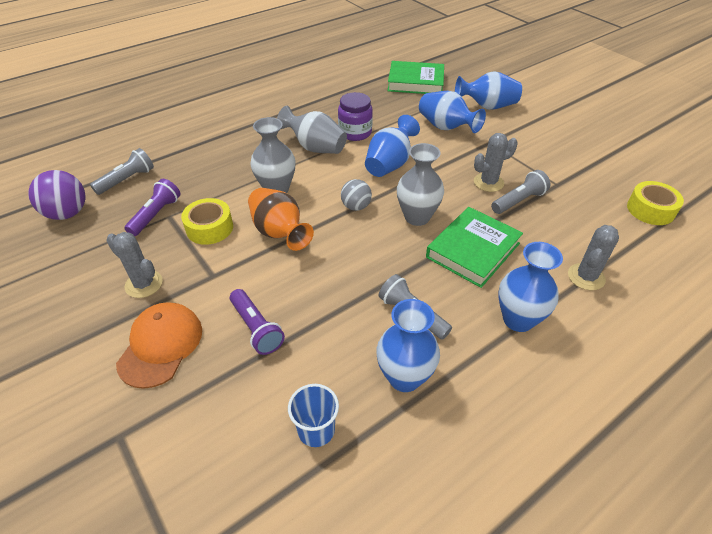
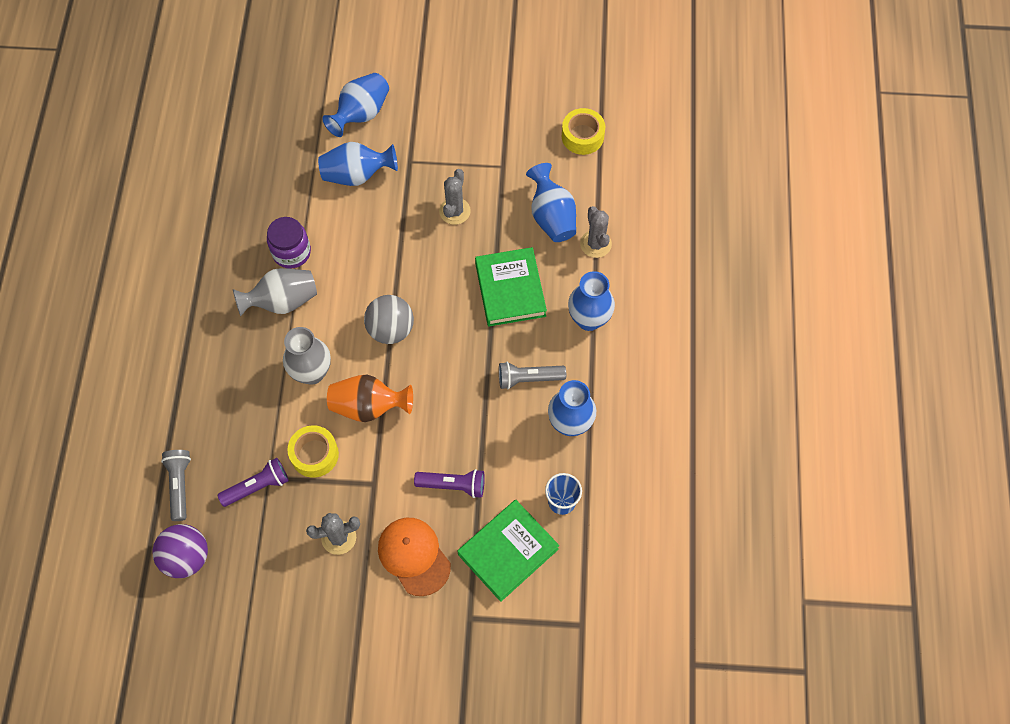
camera: 50 degrees left, 20 degrees up
(156, 215) = (257, 486): purple flashlight -> purple flashlight turned 90 degrees clockwise
(356, 206) = (391, 329): grey ball -> grey ball, size x1.55
(389, 164) = (363, 262): blue vase -> blue vase (552, 216)
(415, 82) = (262, 134): green book -> green book (508, 551)
(417, 217) = (443, 296): grey vase -> none
(518, 201) = (493, 211): grey flashlight -> none

